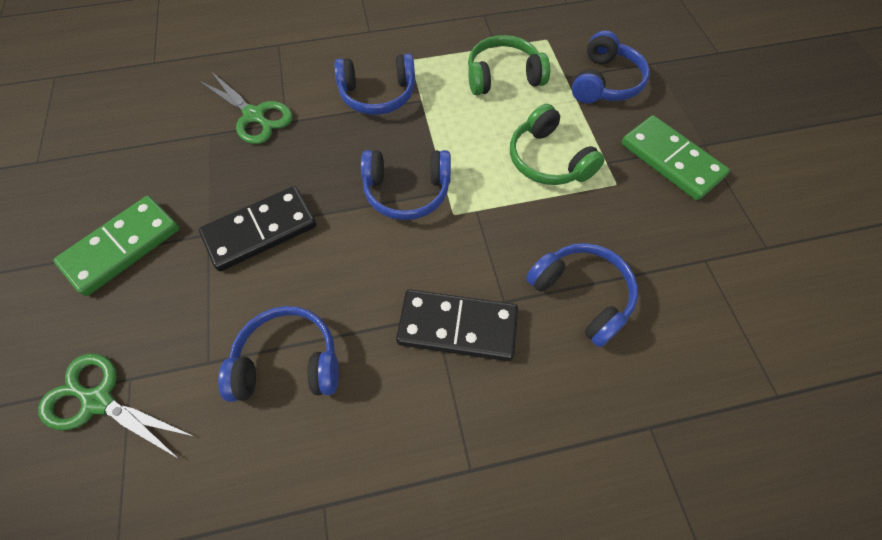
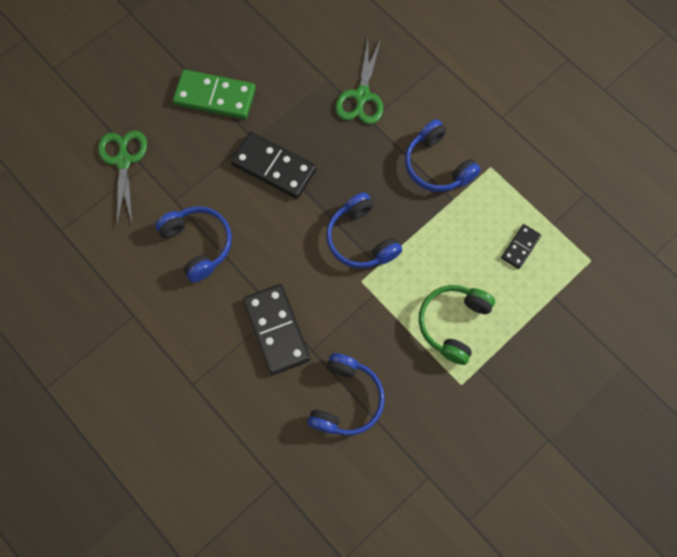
camera: 60 degrees right, 10 degrees up
(503, 76) = (520, 247): green headphones -> black domino
(605, 82) = (569, 331): blue headphones -> none
(671, 160) = (513, 418): green domino -> none

